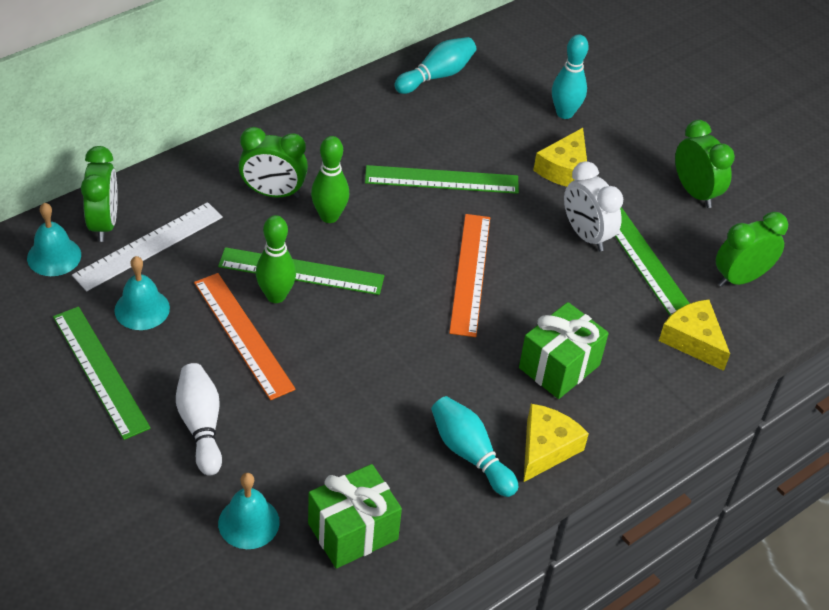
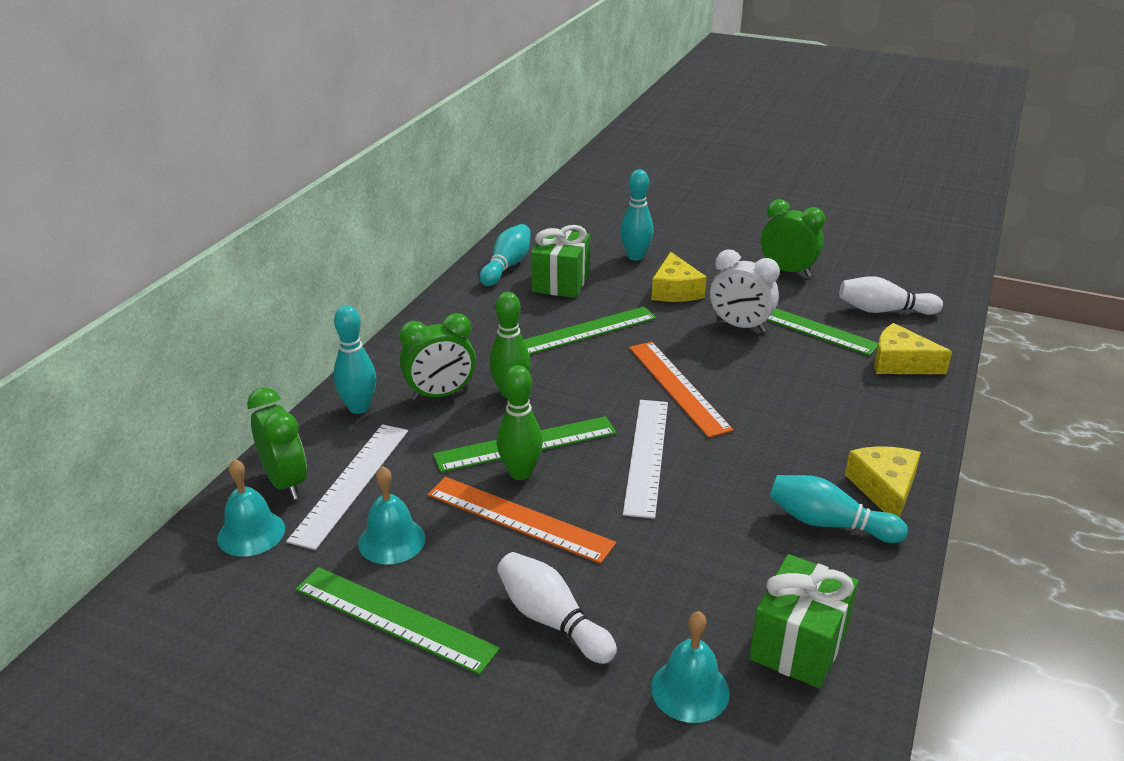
camera: 25 degrees left, 15 degrees down
(202, 177) = (359, 407): none -> turquoise bowling pin
(385, 326) = (646, 455): none -> white ruler
(559, 366) = (824, 423): green gift -> green gift (561, 282)
(740, 278) = (883, 311): green clock -> white bowling pin

